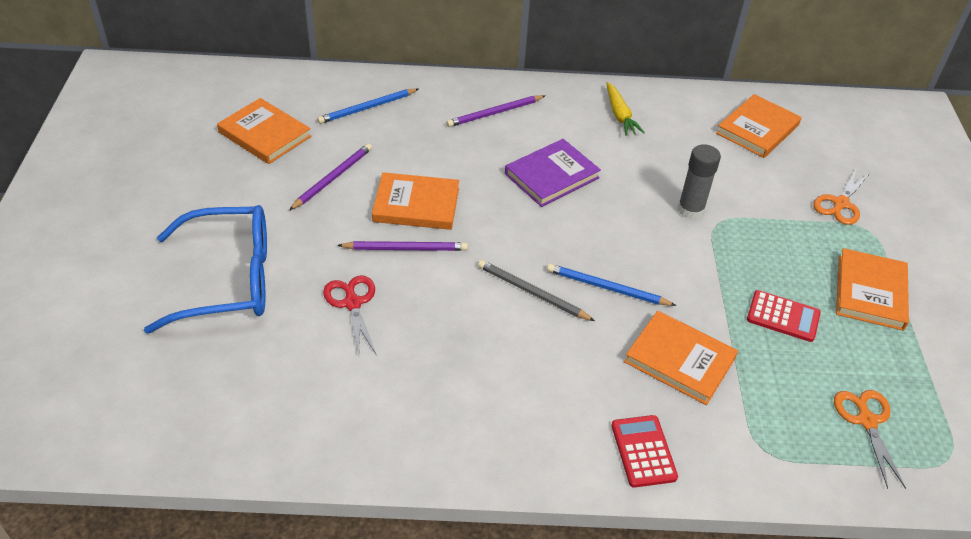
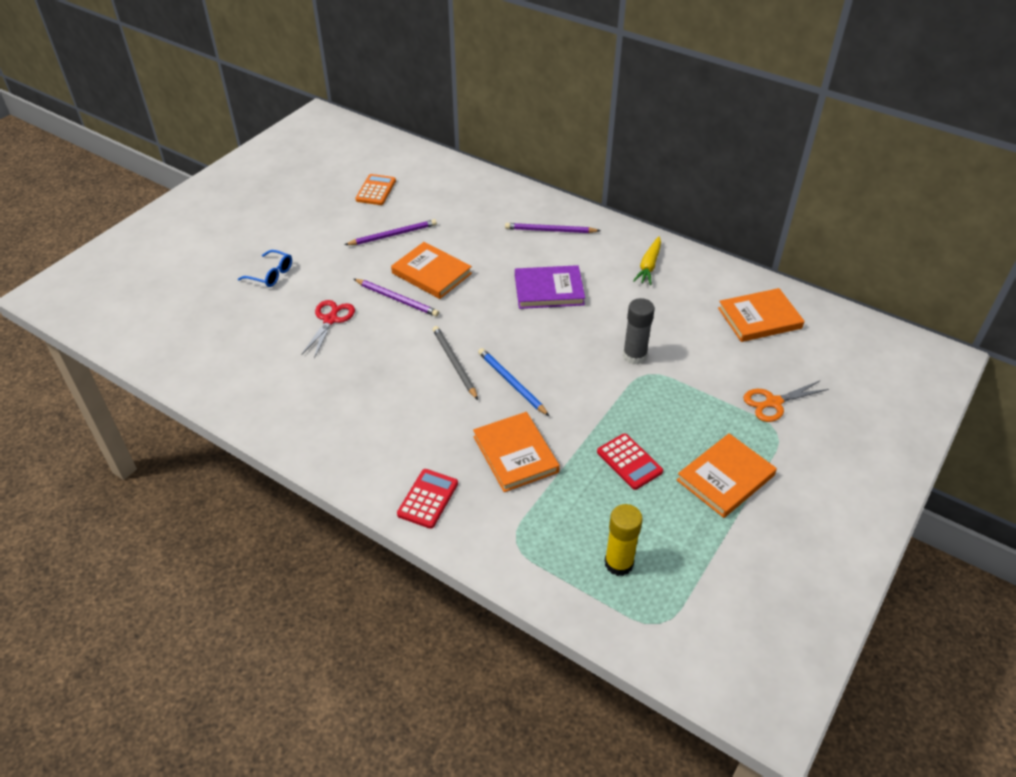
camera: 35 degrees right, 0 degrees up
(229, 280) = (271, 274): blue glasses -> blue glasses, size x0.45
(264, 134) = (376, 190): orange book -> orange calculator
(367, 108) = (460, 196): blue pencil -> none
(866, 420) = (618, 563): orange scissors -> yellow glue stick

